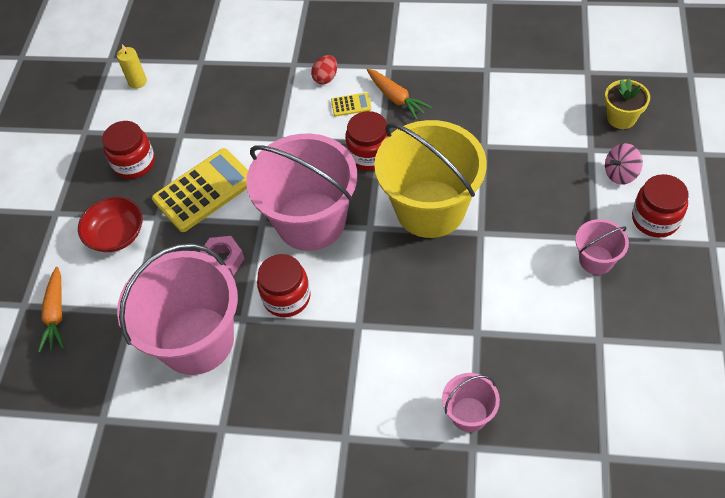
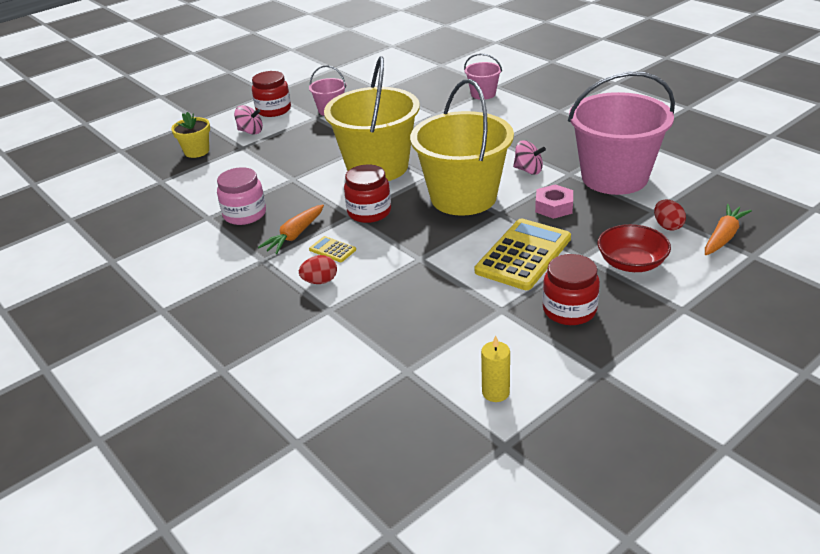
camera: 140 degrees left, 20 degrees down
(109, 298) = (667, 226): none -> red egg
(204, 190) = (523, 255): yellow calculator -> yellow calculator turned 120 degrees clockwise
(286, 297) = (528, 170): red jar -> pink spinning top
(311, 221) = (463, 197): pink bucket -> yellow bucket
(396, 98) = (295, 235): orange carrot -> orange carrot turned 150 degrees counterclockwise
(463, 90) = (245, 214): none -> pink jar

